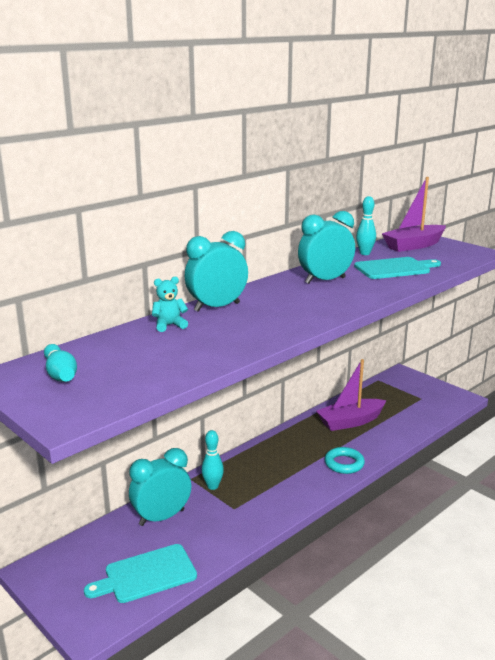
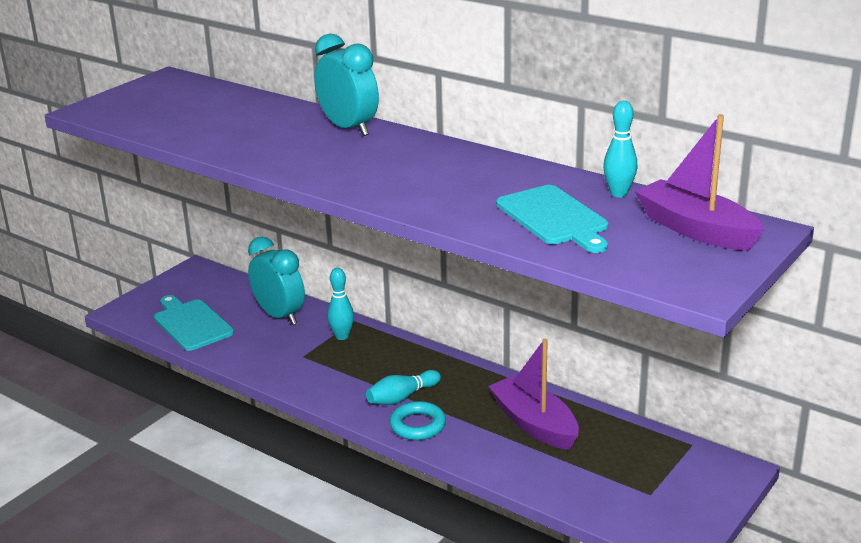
camera: 80 degrees right, 5 degrees up
(60, 374) = (171, 94): turquoise bowling pin -> turquoise bowling pin (402, 397)
(169, 325) = (289, 115): turquoise teddy bear -> none
(325, 280) = (471, 175): turquoise clock -> none

